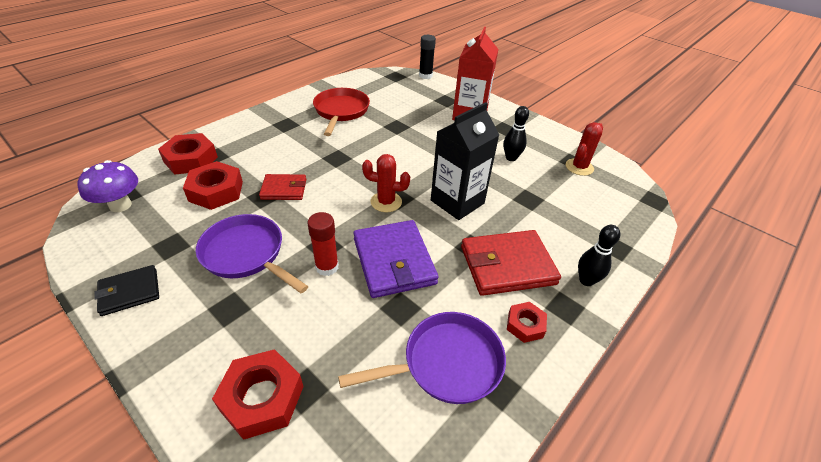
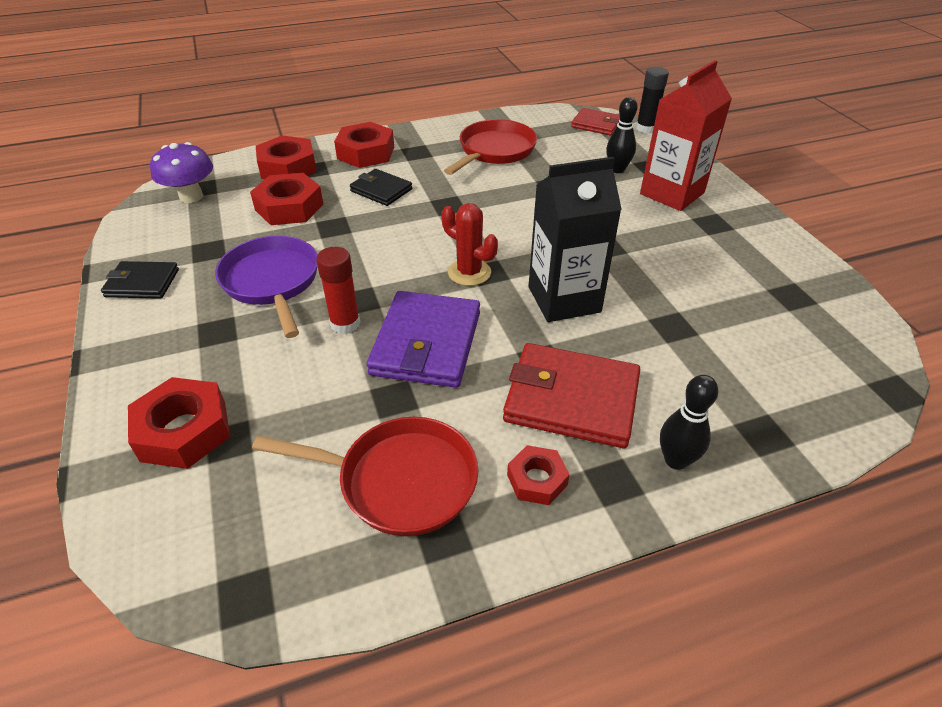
camera: 30 degrees right, 0 degrees up
(247, 133) = (366, 153): none -> red nut
(280, 159) = (381, 190): none -> black wallet
(284, 189) = (361, 224): red wallet -> red wallet (596, 124)
(446, 363) = (399, 481): purple pan -> red pan
(511, 158) = (690, 265): black bowling pin -> black bowling pin (617, 169)
(579, 167) = (795, 307): red cactus -> none

